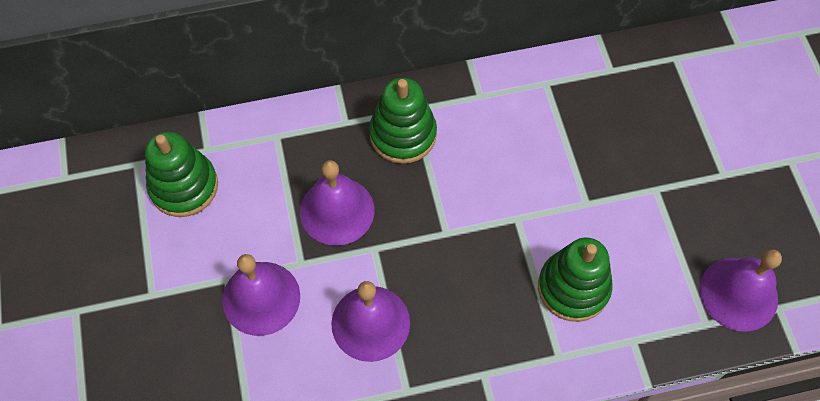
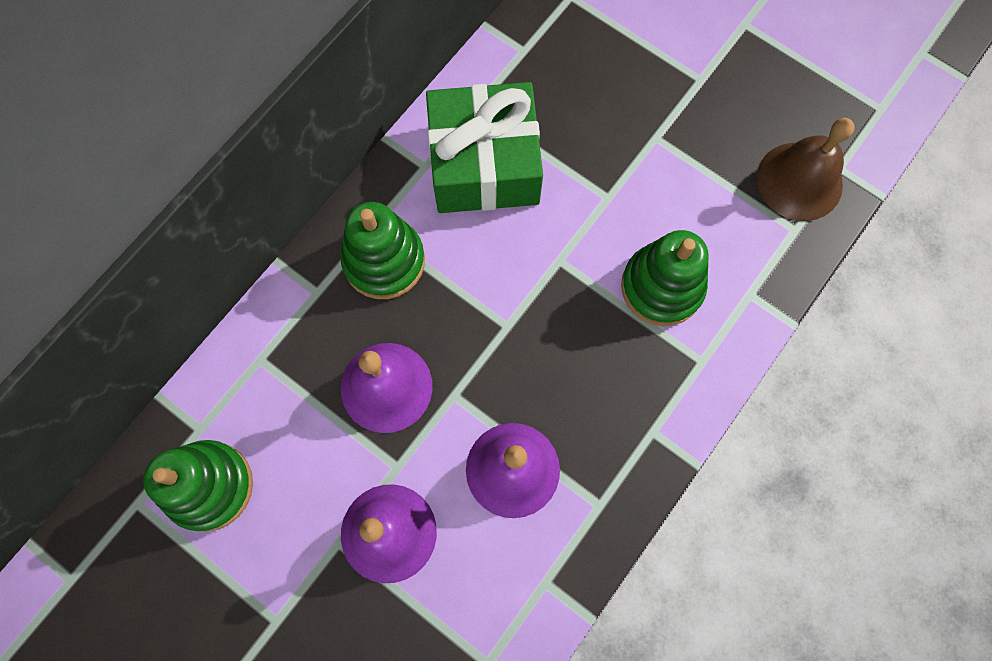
camera: 40 degrees left, 10 degrees up
(520, 122) = (484, 164): none -> green gift
(738, 294) = (799, 181): purple bell -> brown bell

